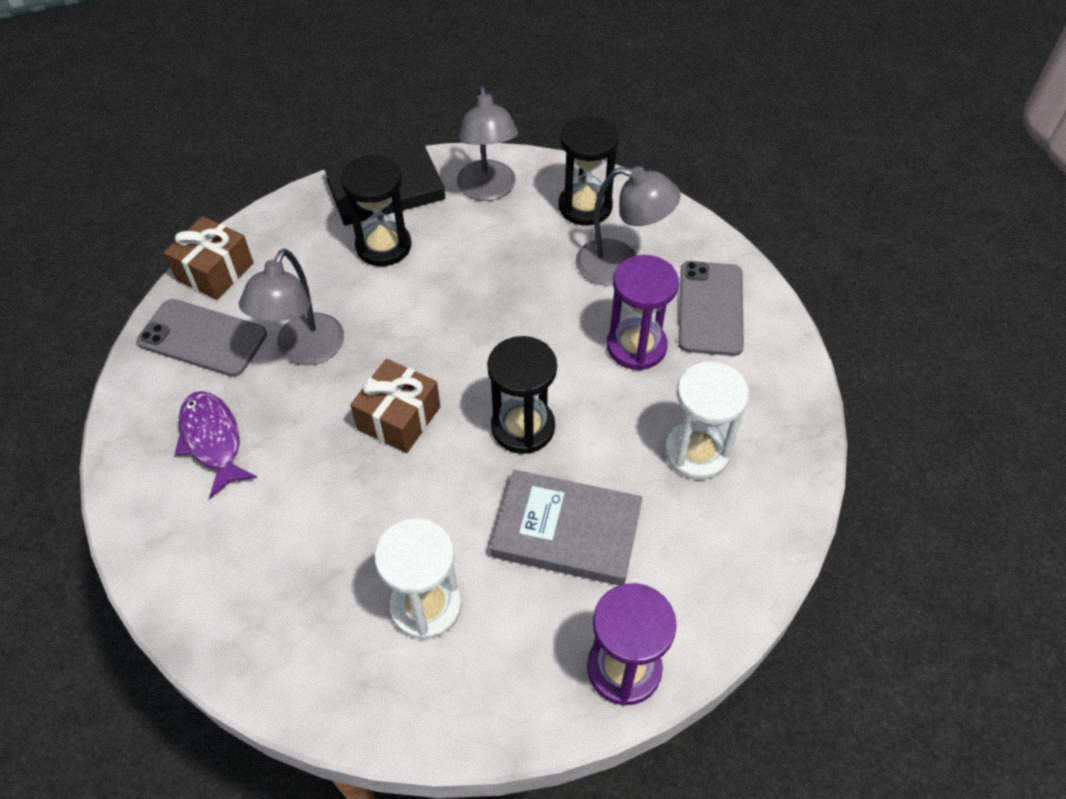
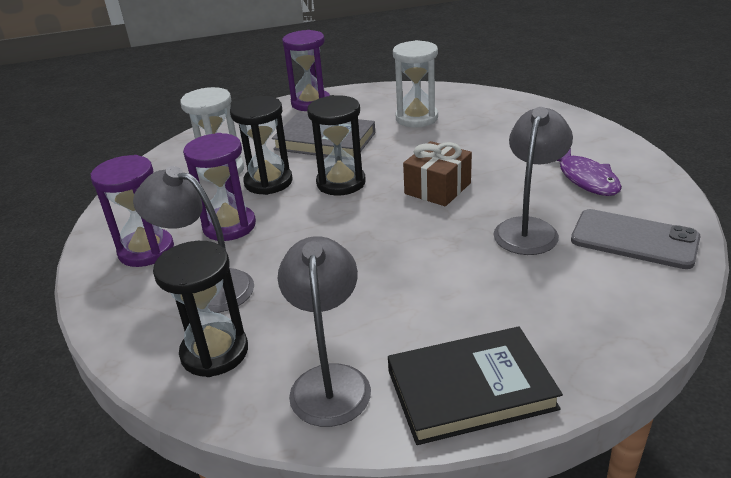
camera: 170 degrees left, 20 degrees down
(215, 271) = (657, 296): brown gift -> none
(383, 246) = (465, 316): black hourglass -> black hourglass (268, 182)
(710, 308) = (146, 250): grey phone -> purple hourglass

